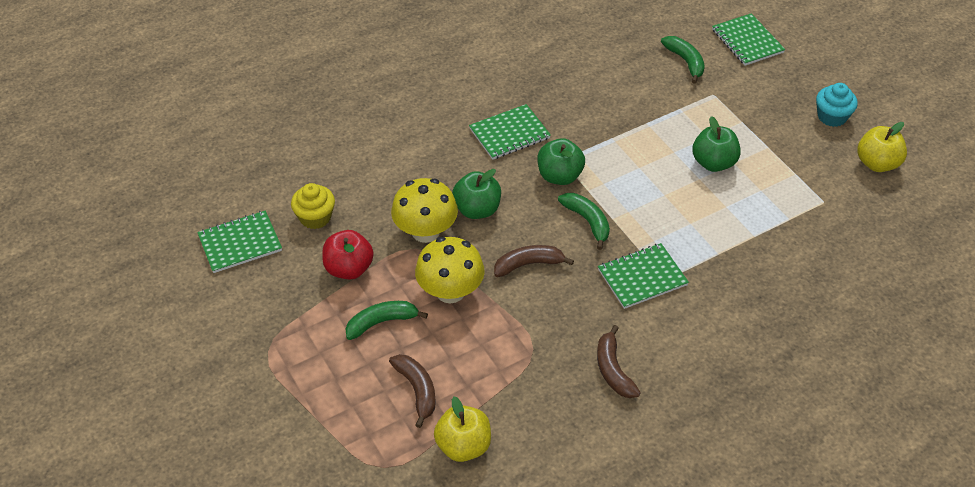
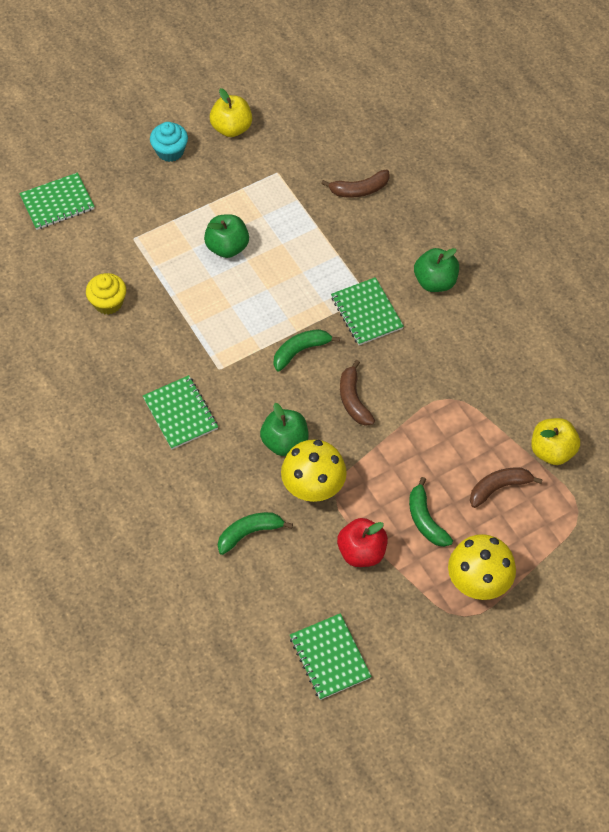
camera: 90 degrees left, 10 degrees up
(315, 217) = (294, 588): yellow cupcake -> yellow cupcake (108, 303)
(450, 291) = (387, 464): yellow mushroom -> yellow mushroom (478, 581)
(559, 176) = (241, 371): green apple -> green apple (435, 282)
(613, 370) = (468, 340): brown banana -> brown banana (359, 190)
(685, 61) = (83, 256): green banana -> green banana (249, 533)

